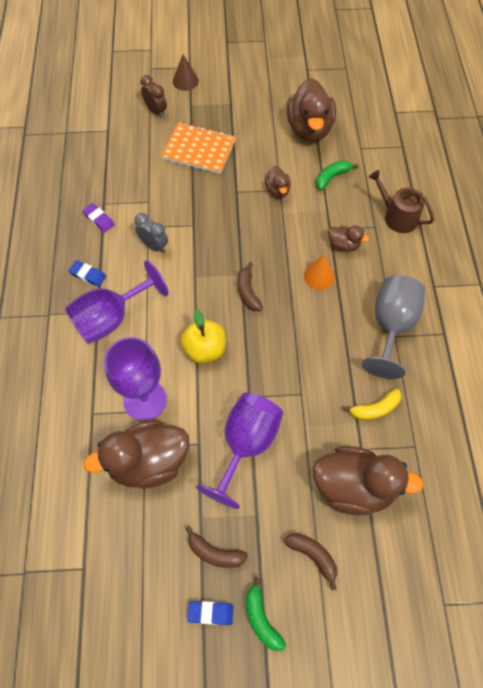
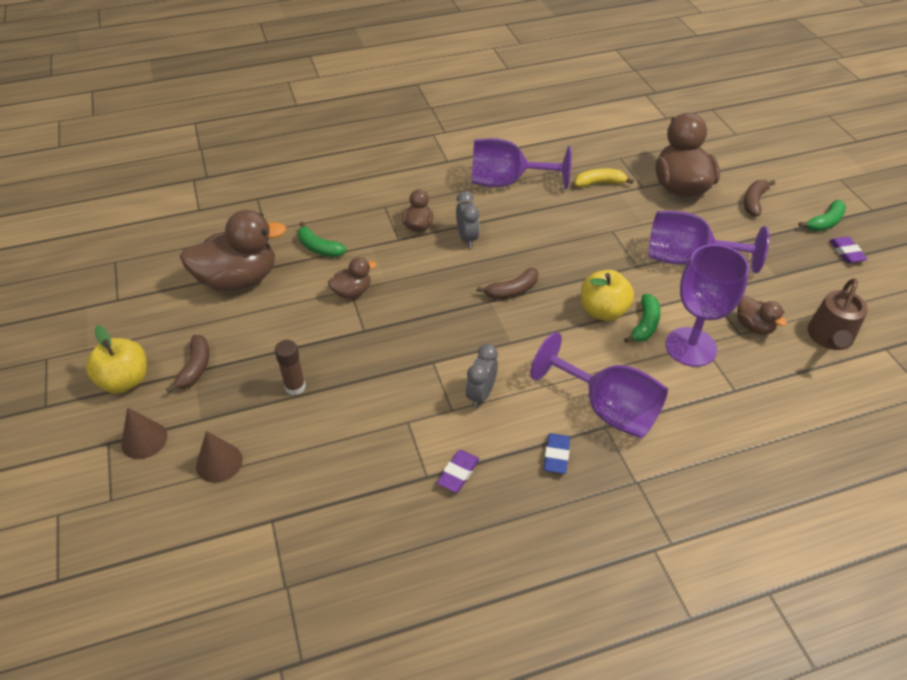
camera: 105 degrees left, 15 degrees down
(148, 462) = (754, 326): brown duck -> brown duck, size x0.49
(156, 111) = (219, 462): brown clock -> brown cone
(180, 375) = (645, 325): none -> green banana
(199, 149) = (295, 387): orange notebook -> brown glue stick
(210, 613) = (846, 252): blue eraser -> purple eraser
(215, 553) = (798, 260): brown banana -> brown banana (195, 368)
(234, 73) = (125, 380): none -> yellow apple
(319, 276) = (467, 238): orange cone -> grey clock
(375, 409) = (599, 183): yellow banana -> yellow banana turned 60 degrees counterclockwise
(391, 326) = (506, 182): grey goblet -> purple goblet
(397, 217) = (365, 192): brown watering can -> brown watering can (830, 337)

